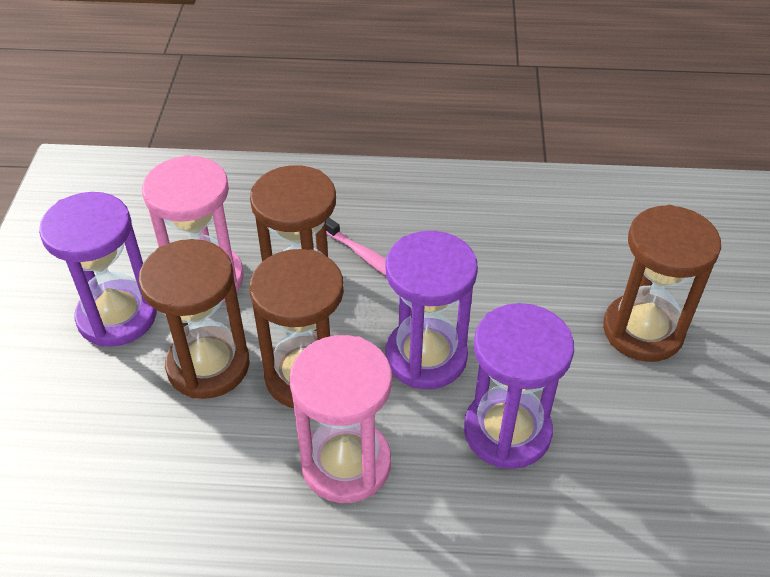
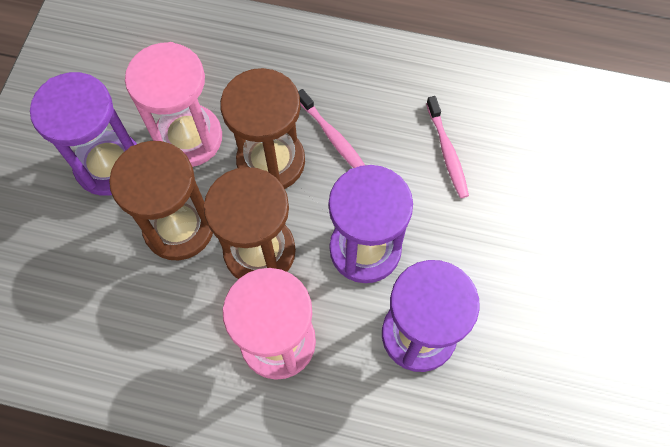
camera: 10 degrees right, 20 degrees up
(493, 255) = (447, 152): none -> pink toothbrush
(643, 331) = (563, 254): brown hourglass -> none

